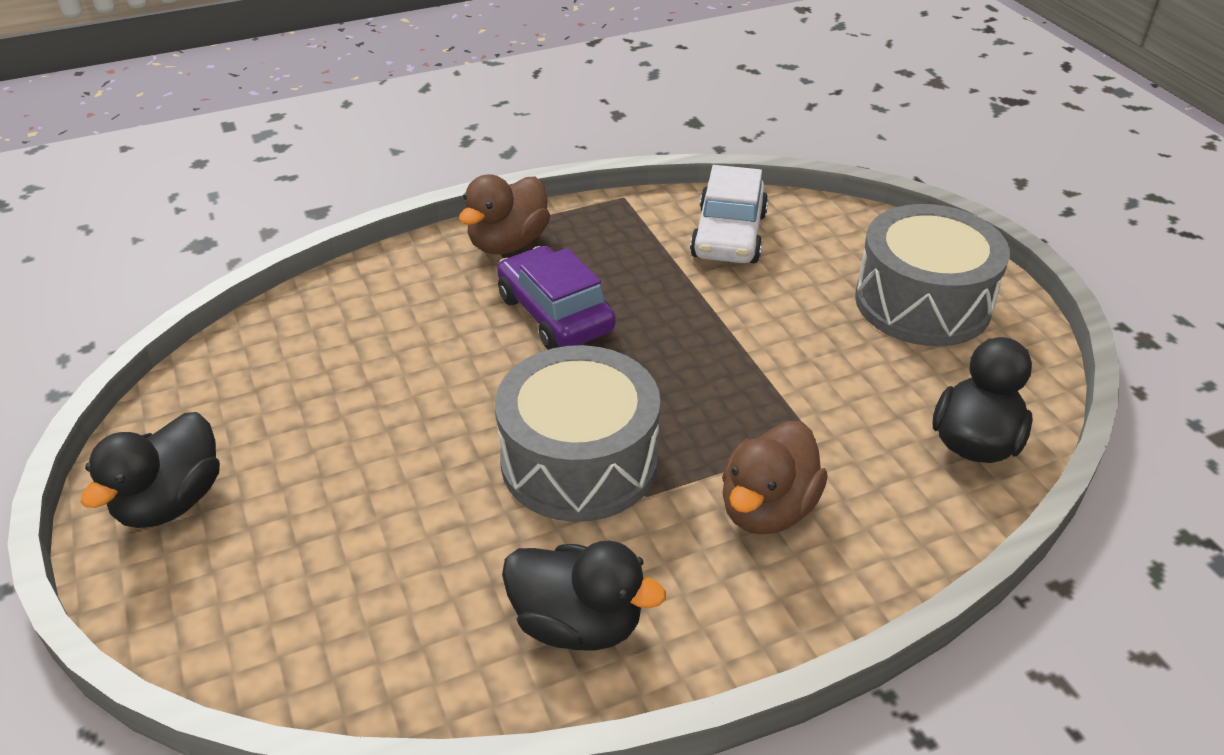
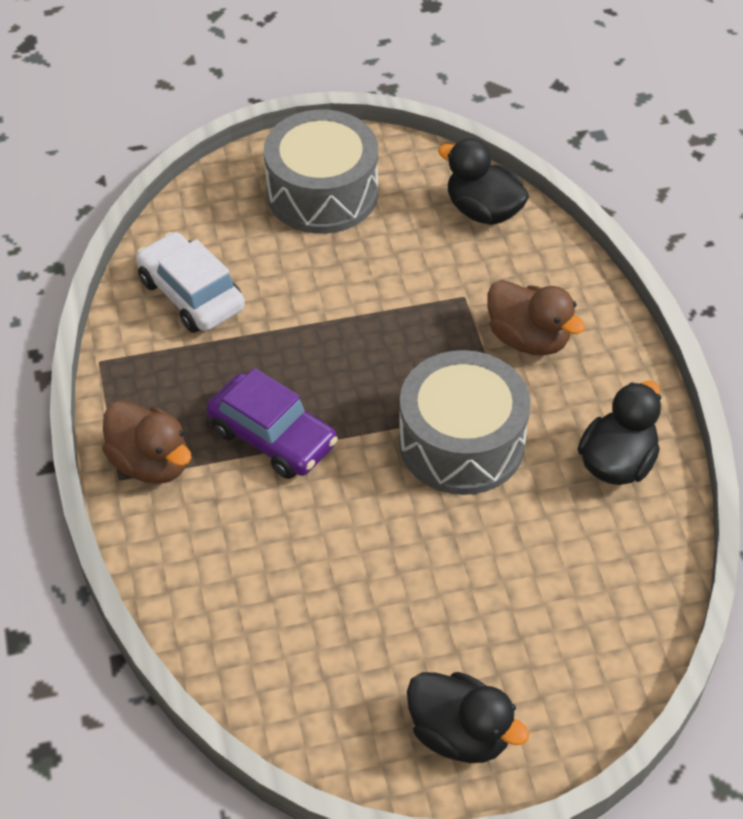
camera: 80 degrees left, 10 degrees up
(555, 314) = (272, 437): purple car -> purple car turned 120 degrees counterclockwise
(728, 235) = (191, 294): white car -> white car turned 150 degrees counterclockwise

